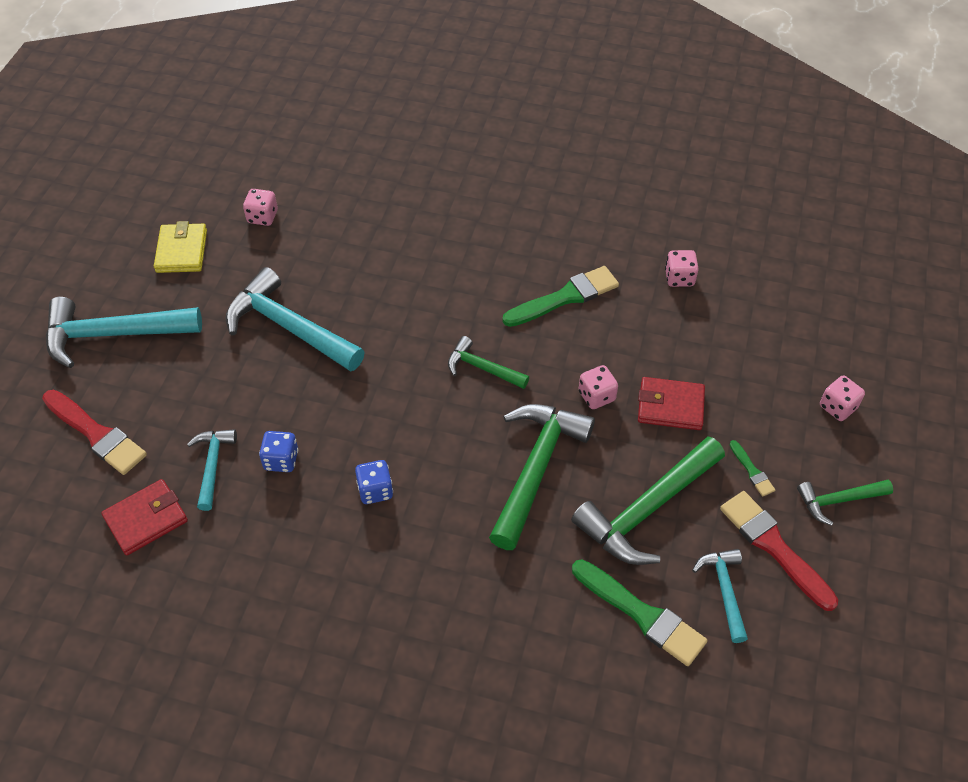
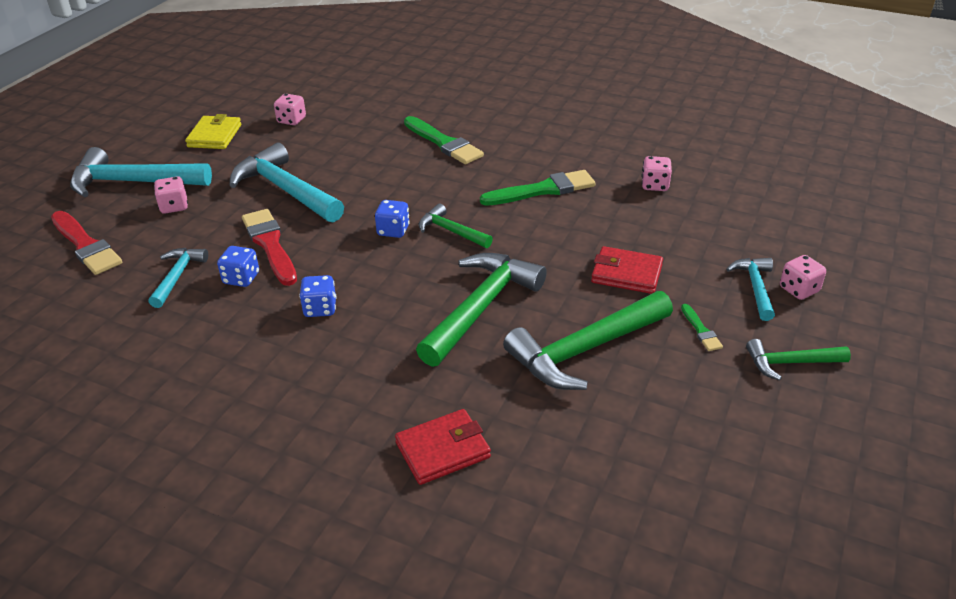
camera: 10 degrees right, 15 degrees down
(146, 519) = (100, 308): red wallet -> red wallet (443, 450)
(422, 374) = (393, 231): none -> blue dice
(596, 396) = (555, 260): pink dice -> pink dice (174, 206)
(642, 614) = (559, 435): green brush -> green brush (444, 143)
(724, 590) = (653, 424): turquoise hammer -> turquoise hammer (755, 287)
(774, 547) = (714, 393): red brush -> red brush (270, 245)

